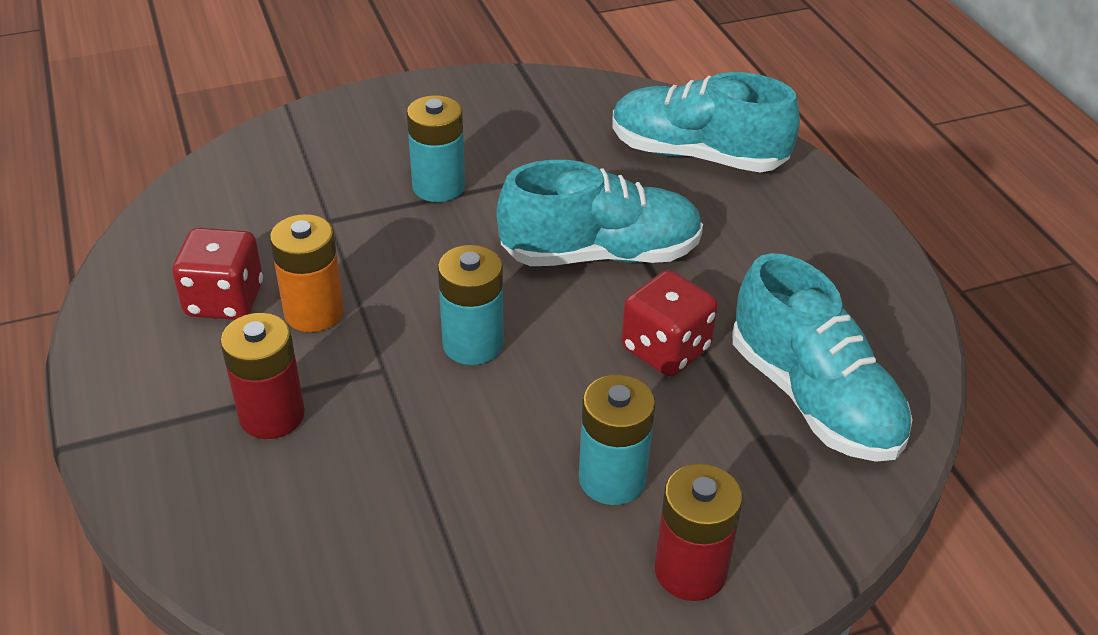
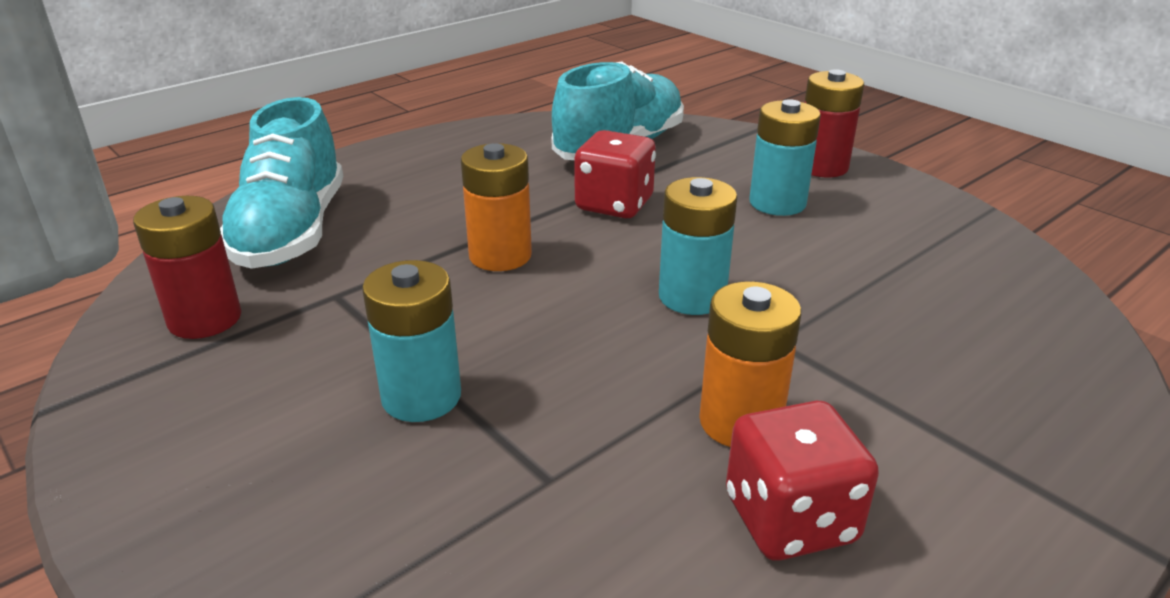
camera: 110 degrees left, 10 degrees down
(272, 415) = (914, 394): red battery -> red battery (205, 319)
(600, 254) = (500, 256): turquoise shoe -> orange battery

